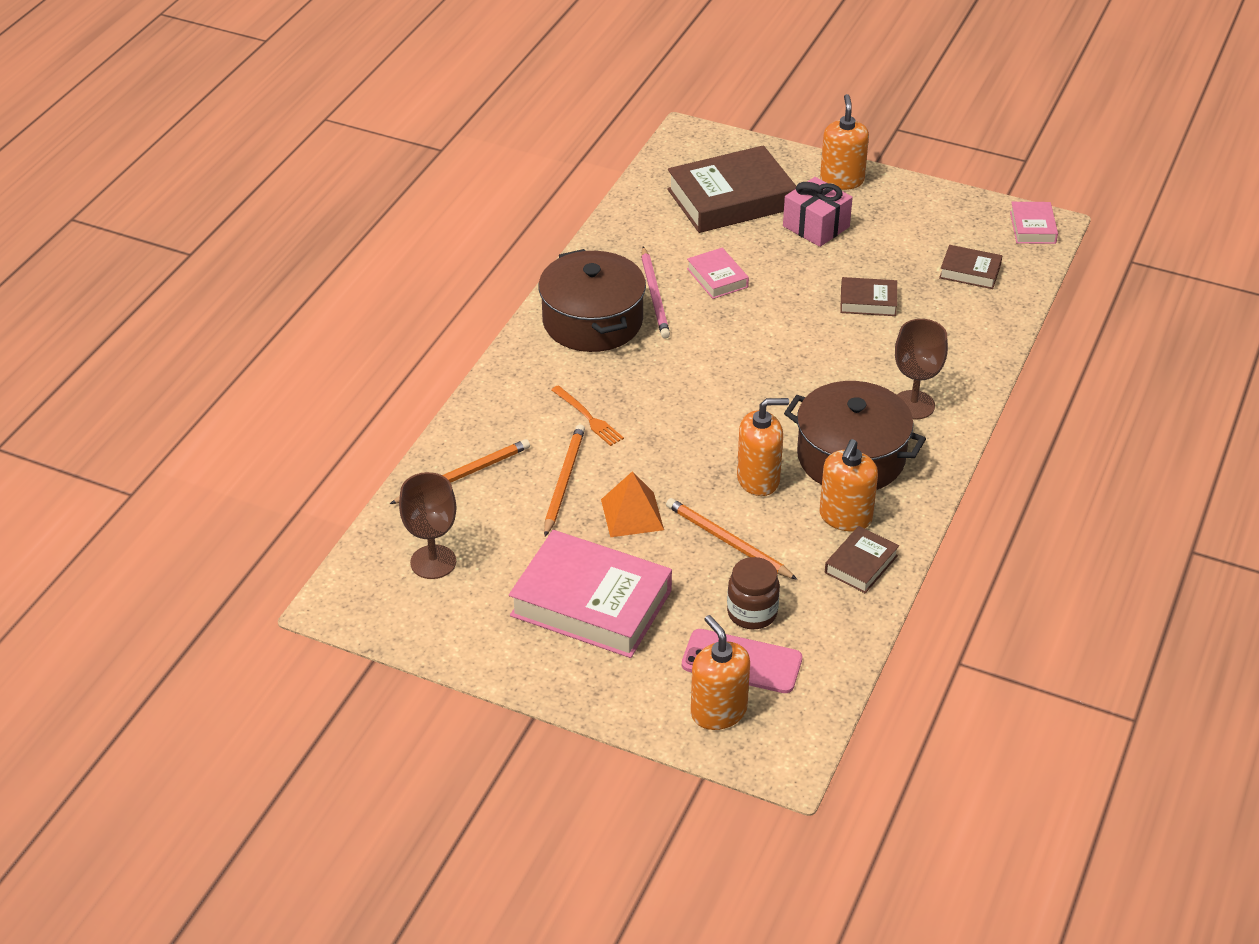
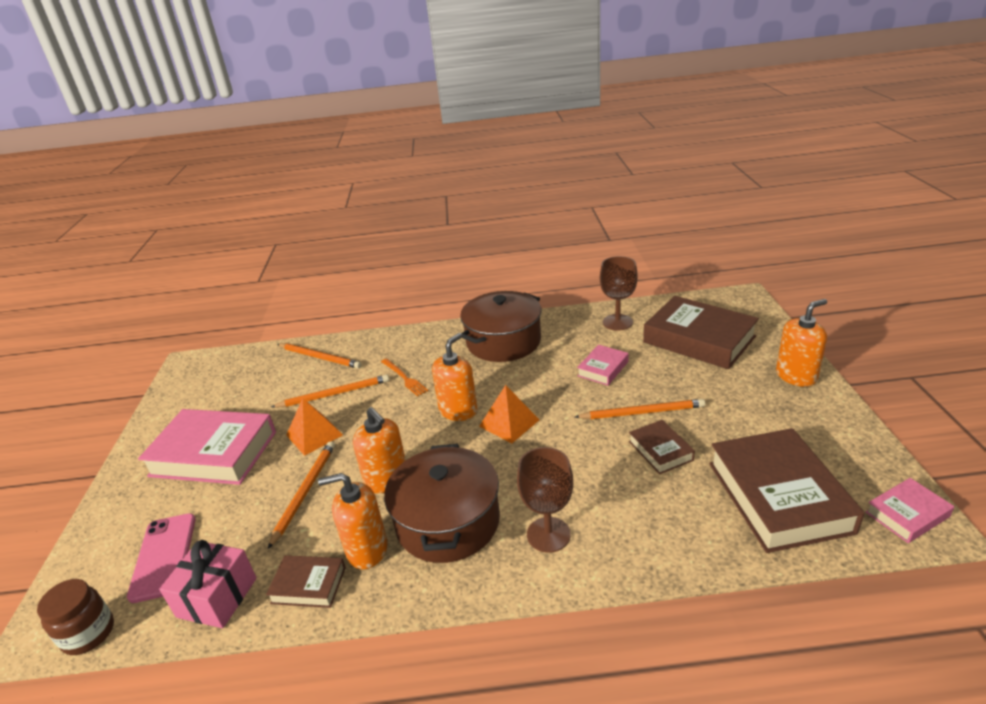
camera: 65 degrees right, 10 degrees down
(433, 562) = (234, 379): brown goblet -> brown goblet (617, 322)
(588, 417) = (404, 378): orange fork -> orange fork turned 60 degrees counterclockwise
(591, 603) = (214, 453): pink book -> pink book turned 75 degrees counterclockwise
(654, 295) = (554, 353): pink pencil -> none
(718, 711) = (103, 566): orange soap dispenser -> orange soap dispenser (458, 410)
(745, 371) = (509, 423): none -> orange pyramid
(752, 613) = (224, 539): brown jar -> brown jar (88, 634)
(808, 287) = (642, 412): none -> orange pencil
(816, 226) = (720, 387): pink gift -> pink gift (217, 597)
(970, 271) = (778, 496): brown book -> brown book, size x2.05

